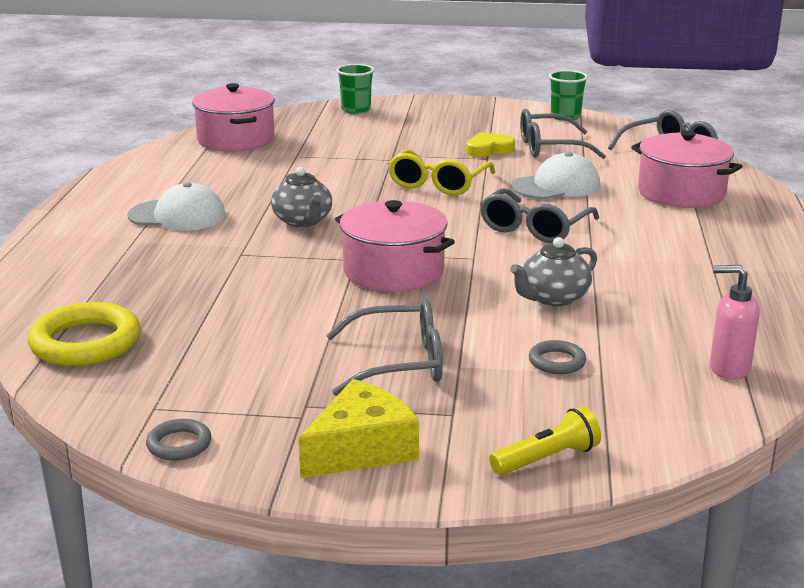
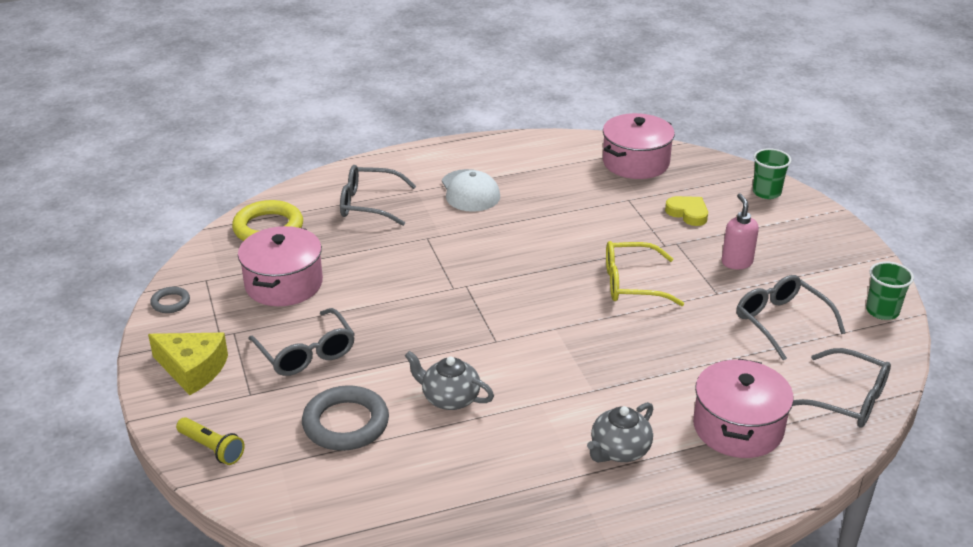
camera: 65 degrees right, 10 degrees up
(303, 221) = (502, 244): grey teapot -> grey teapot (619, 450)
(393, 271) = (445, 310): pink pot -> pink pot (284, 284)
(488, 149) = (740, 288): yellow heart -> yellow heart (688, 213)
(534, 228) = (578, 357): grey glasses -> grey glasses (368, 204)
(556, 186) = (685, 348): white cap -> none
(557, 362) = (346, 423): grey ring -> grey ring, size x1.97
(728, 369) = (382, 515): pink soap dispenser -> pink soap dispenser (736, 262)

